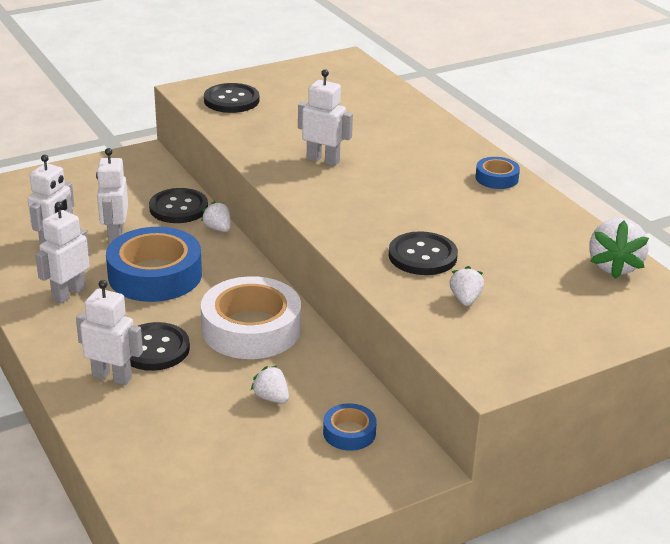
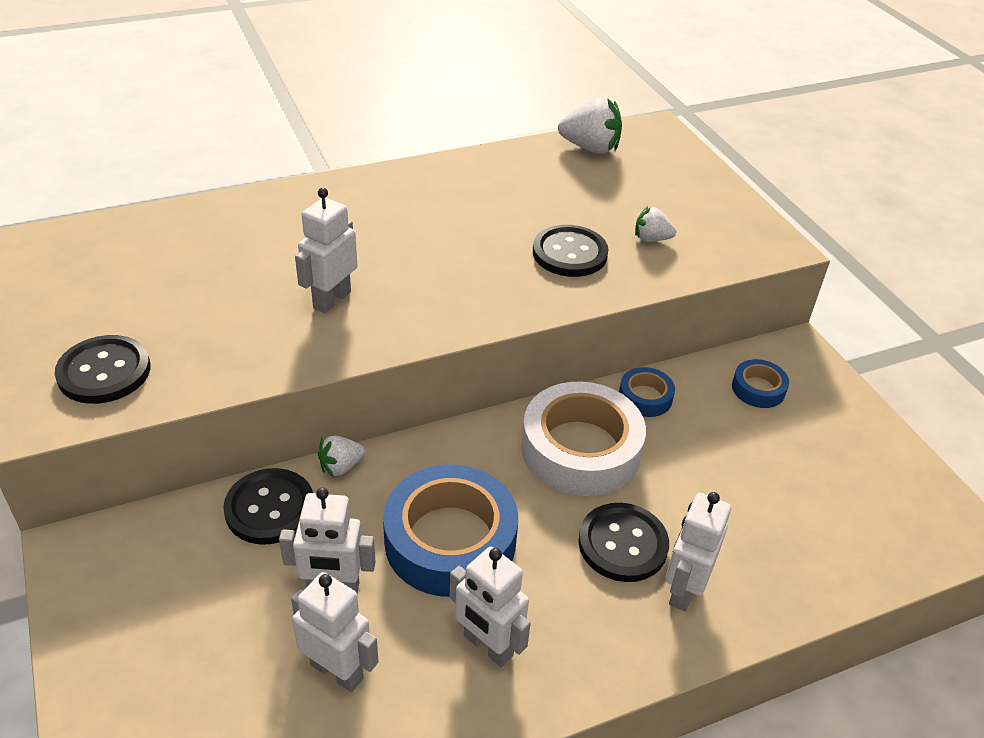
camera: 85 degrees left, 10 degrees up
(271, 398) = (709, 442): white strawberry -> none
(496, 178) = (410, 181): blue tape -> blue tape (645, 397)

